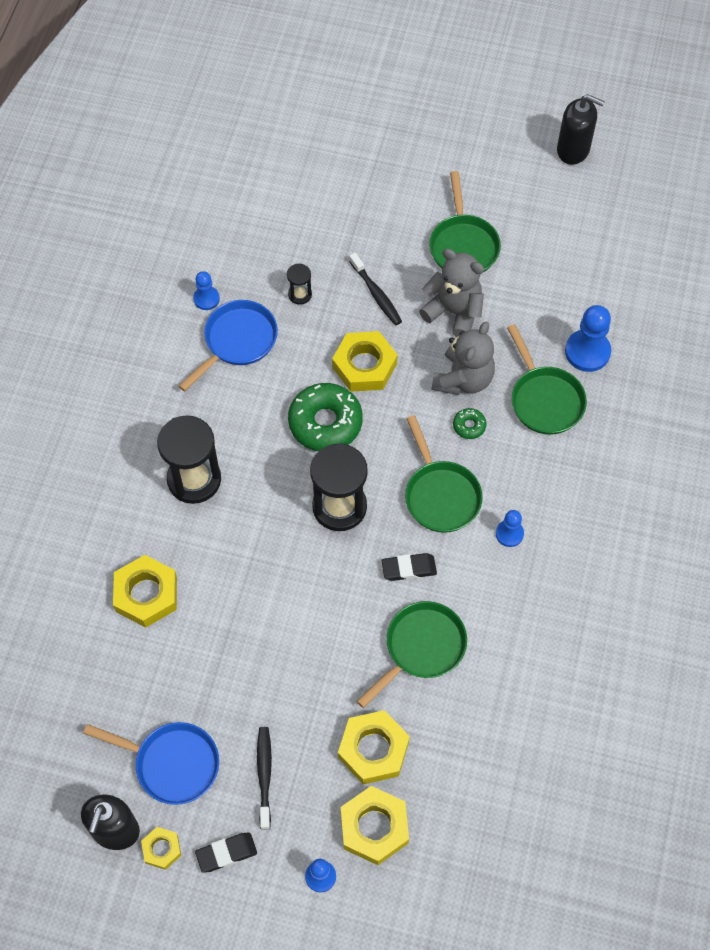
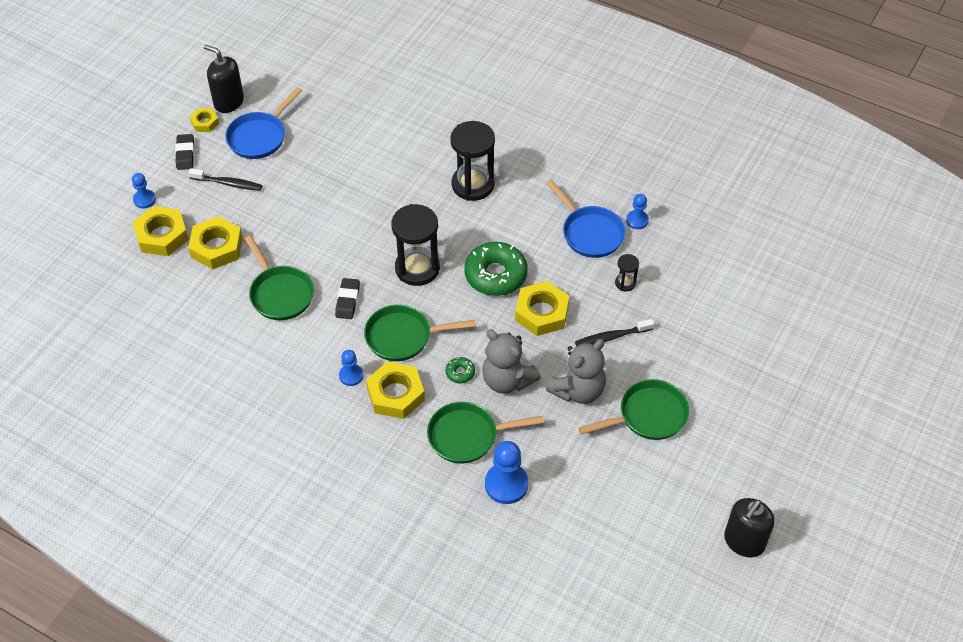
camera: 105 degrees right, 10 degrees down
(146, 594) = (389, 143): yellow nut -> yellow nut (395, 394)
(463, 245) = (648, 415): green pan -> green pan turned 150 degrees clockwise

